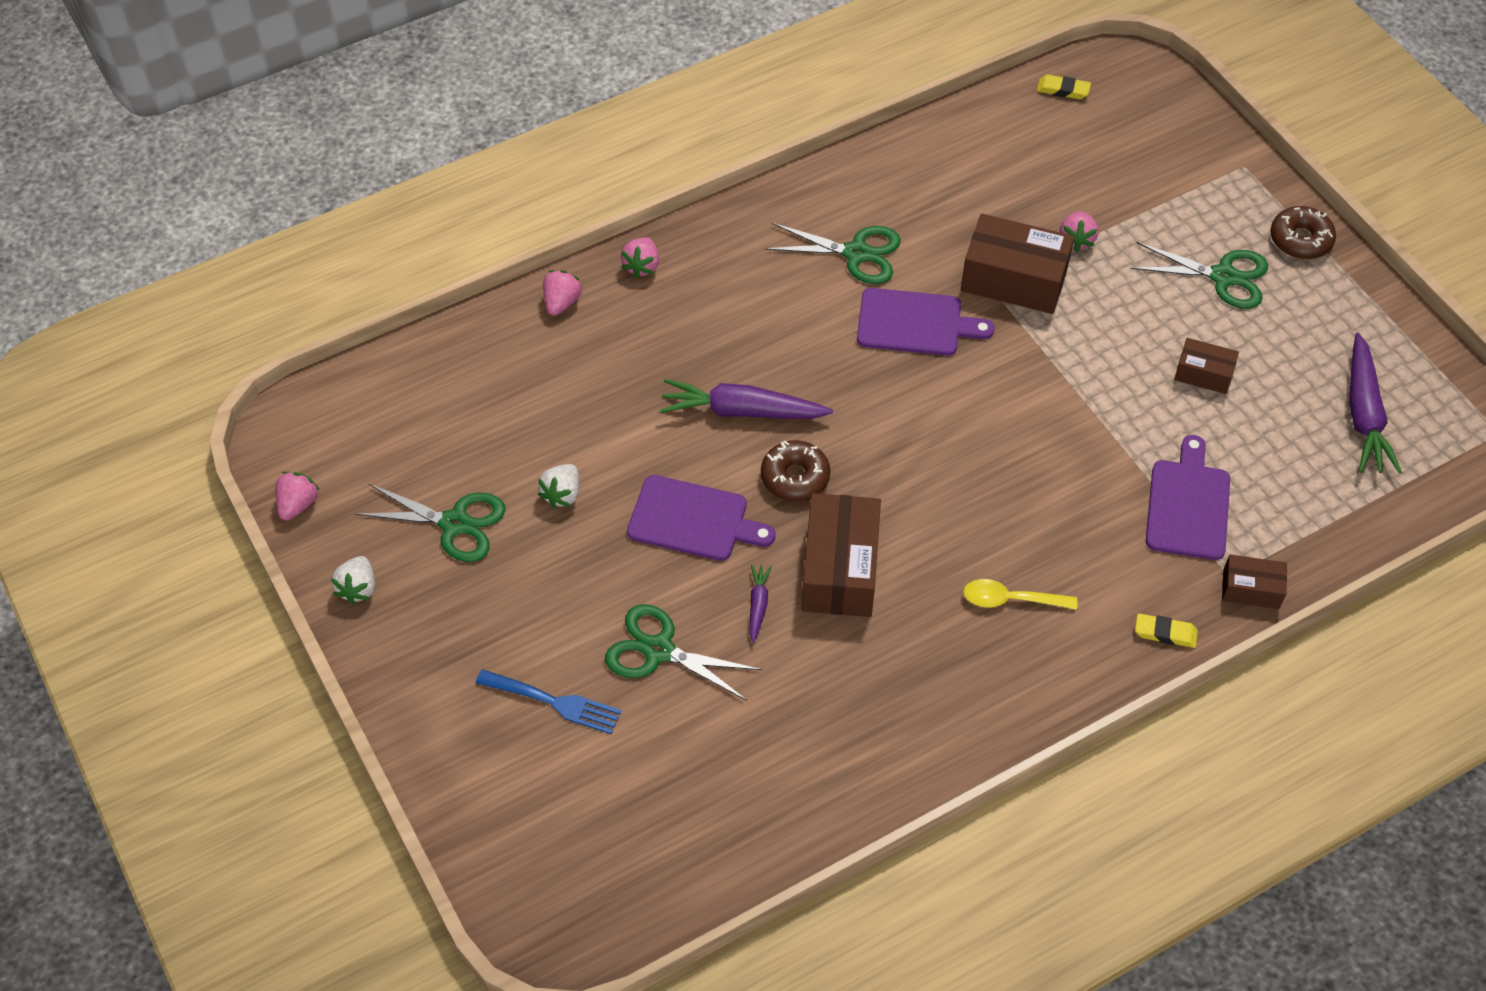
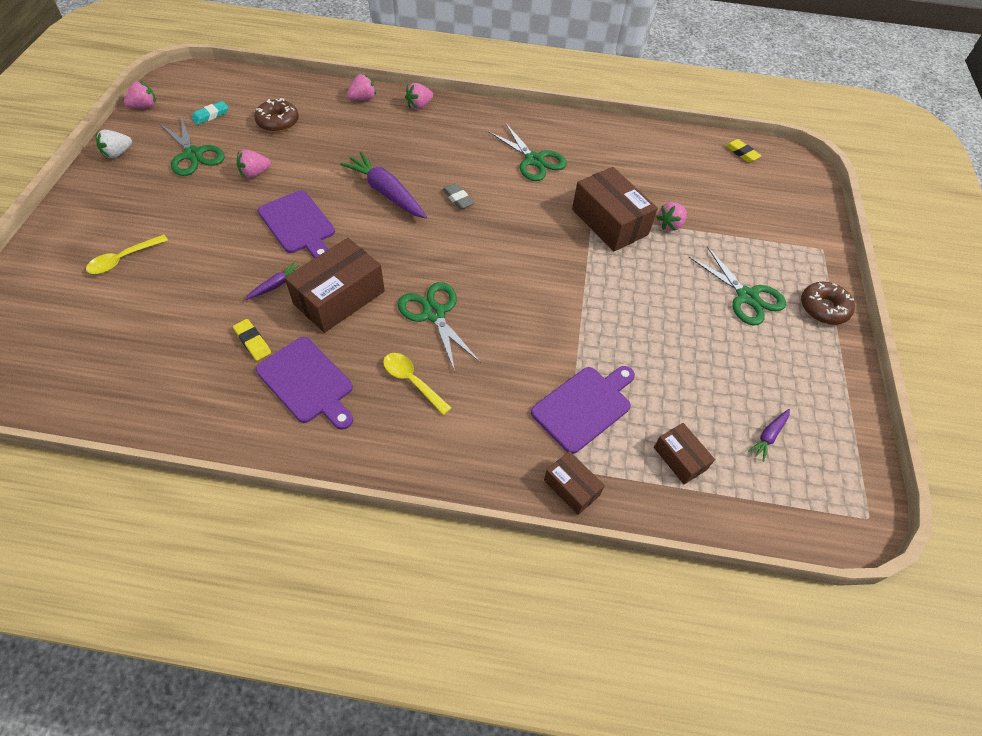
camera: 35 degrees right, 0 degrees up
(402, 457) = (211, 115): none -> turquoise eraser
(554, 702) = (123, 259): blue fork -> yellow spoon
(562, 494) = (255, 173): white strawberry -> pink strawberry
(659, 650) = (201, 271): green scissors -> green scissors (434, 313)
(795, 477) = (373, 239): brown donut -> brown donut (278, 122)
(828, 363) = (458, 199): none -> grey eraser
(914, 323) = (527, 209): purple cutting board -> purple cutting board (307, 382)
(1165, 633) = (484, 471): yellow eraser -> yellow eraser (253, 341)
(1203, 374) = (676, 340): brown box -> brown box (680, 458)
(1364, 414) = (768, 436): purple carrot -> purple carrot, size x0.49

